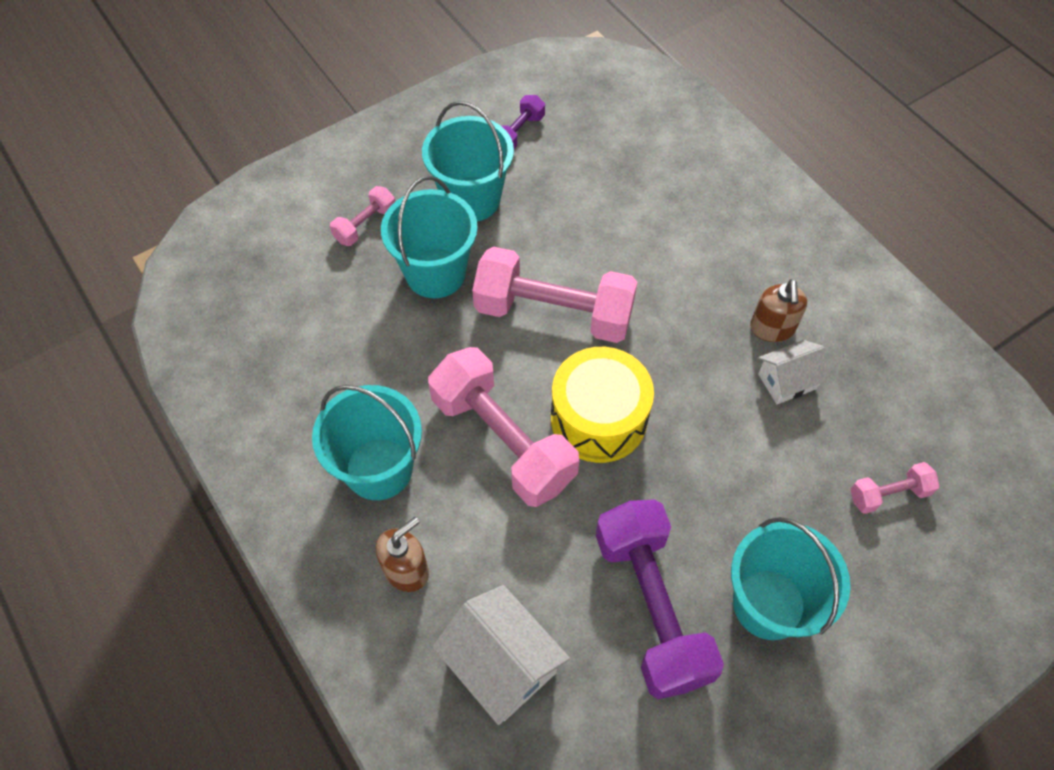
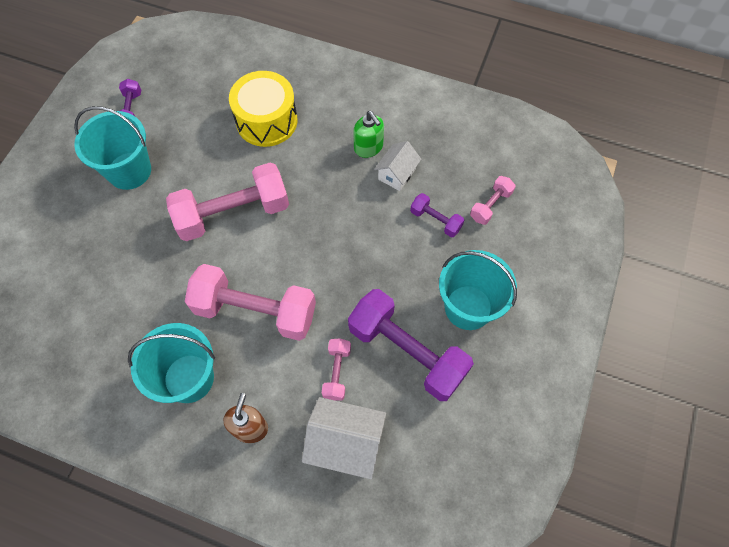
camera: 35 degrees left, 5 degrees up
(365, 225) = (67, 228): pink dumbbell -> pink dumbbell (337, 372)
(435, 273) = (139, 232): turquoise bucket -> none
(598, 418) = (304, 261): yellow drum -> yellow drum (266, 121)
(772, 328) = (368, 147): brown soap dispenser -> green soap dispenser
(799, 468) = (435, 220): none -> purple dumbbell

